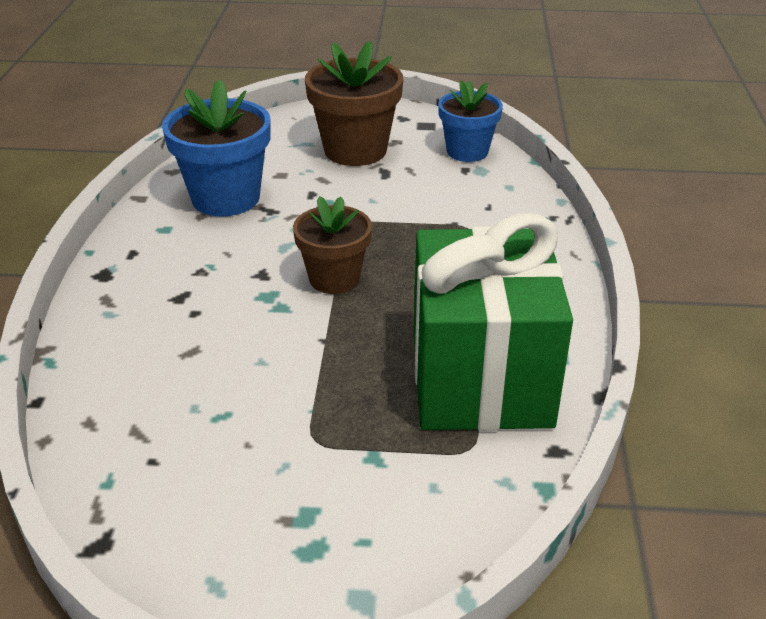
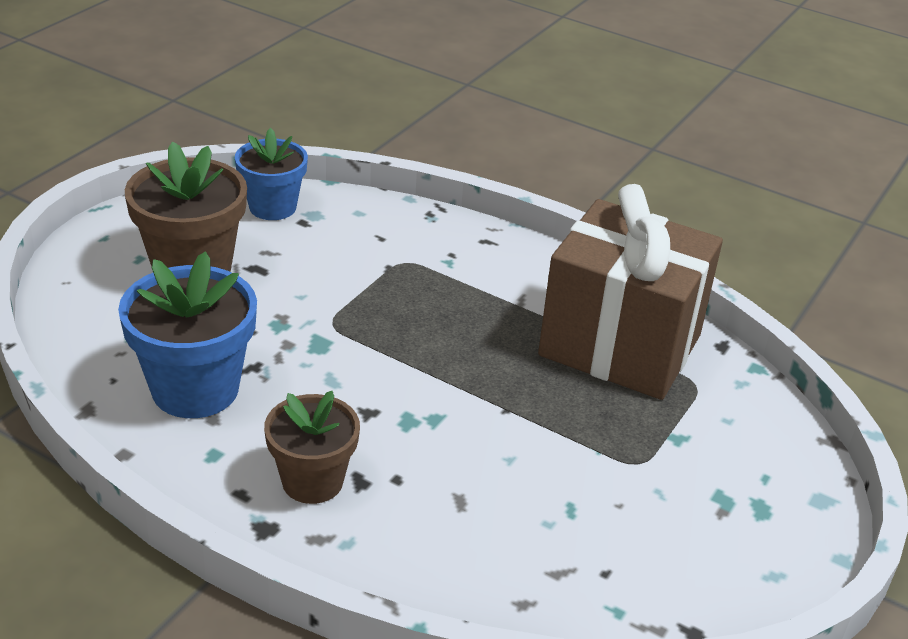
camera: 65 degrees left, 0 degrees up
(334, 279) = (417, 369): brown flower pot -> brown flower pot (312, 481)
(480, 379) = (620, 345): green gift -> brown gift

